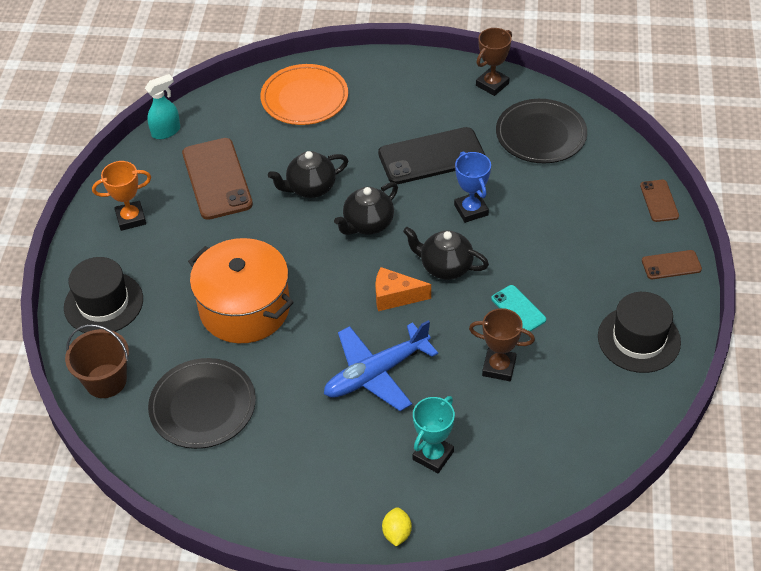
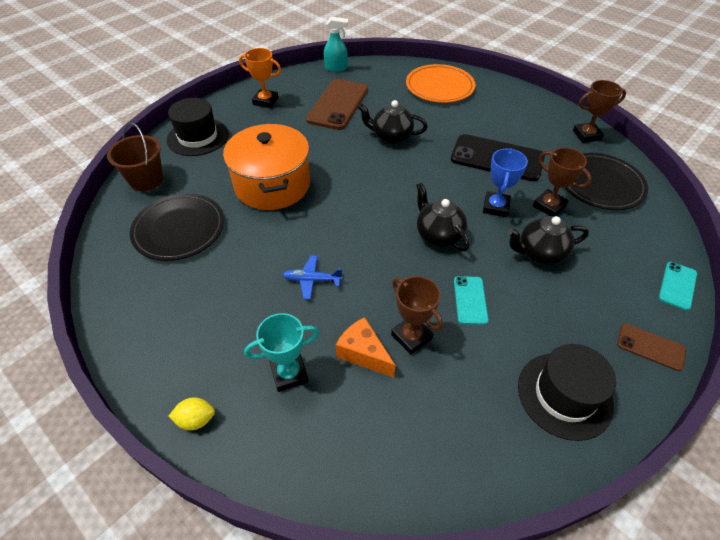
camera: 35 degrees right, 0 degrees up
(367, 224) = (408, 177): black teapot -> black teapot (540, 253)
(376, 373) = (312, 280): blue plane -> blue plane, size x0.51
(395, 297) = (380, 234): orange cheese -> orange cheese (363, 353)
(397, 533) = (196, 419): yellow lemon -> yellow lemon turned 45 degrees clockwise
(514, 183) = (549, 206): none -> brown trophy
(659, 201) = (677, 285): brown phone -> turquoise phone

